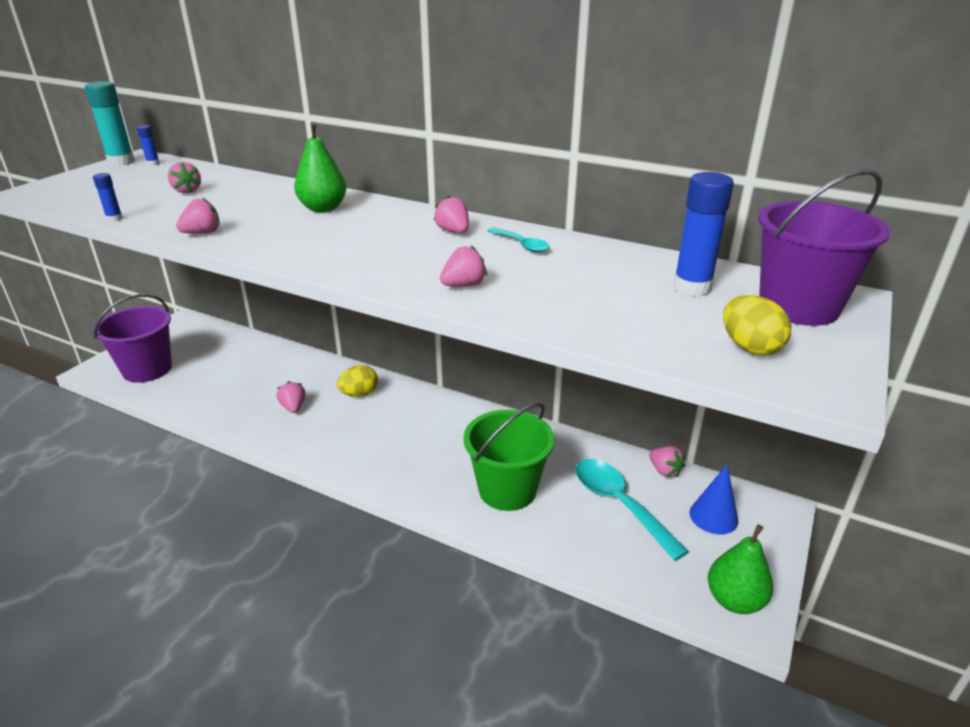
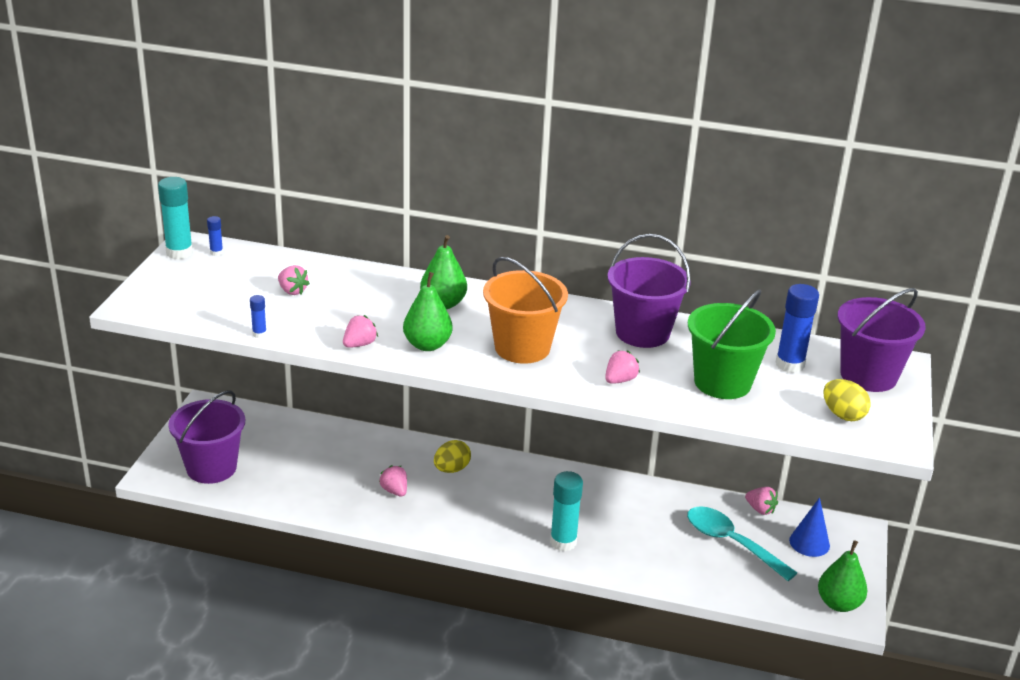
camera: 15 degrees left, 0 degrees up
(272, 238) = (427, 345): none -> green pear
(373, 248) = (522, 348): none -> orange bucket
(432, 478) = (563, 542): none -> turquoise glue stick
(453, 231) = (577, 322): pink strawberry -> none
(507, 490) = (633, 543): green bucket -> green bucket (722, 382)
(522, 245) = (642, 332): turquoise spoon -> purple bucket

